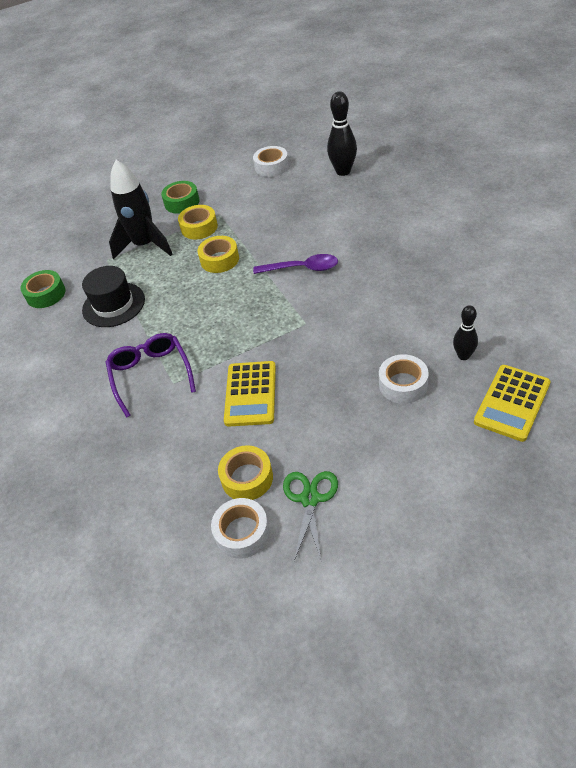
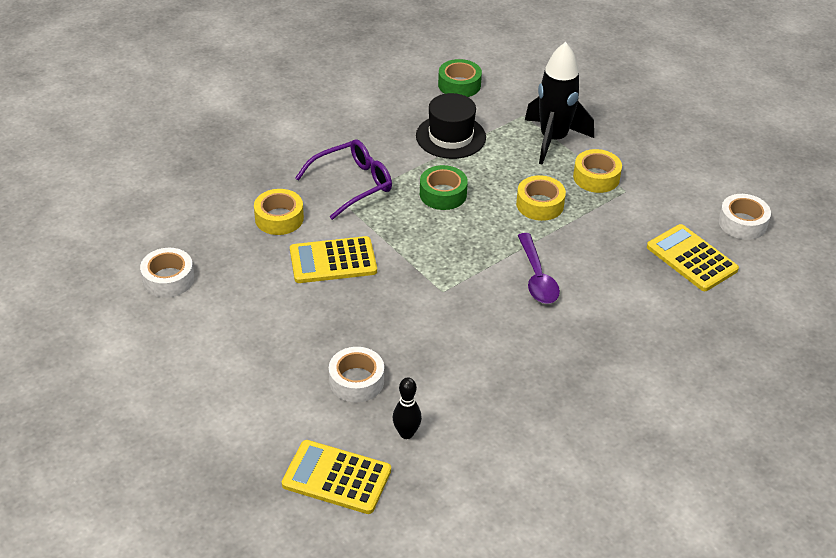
camera: 70 degrees right, 5 degrees down
(182, 202) = (642, 154): green tape -> green tape (443, 194)
(247, 478) = (228, 273): yellow tape -> yellow tape (279, 218)
(301, 192) = (691, 258): none -> yellow calculator
(310, 499) = (205, 320): green scissors -> none
(343, 171) = (752, 296): black bowling pin -> none

